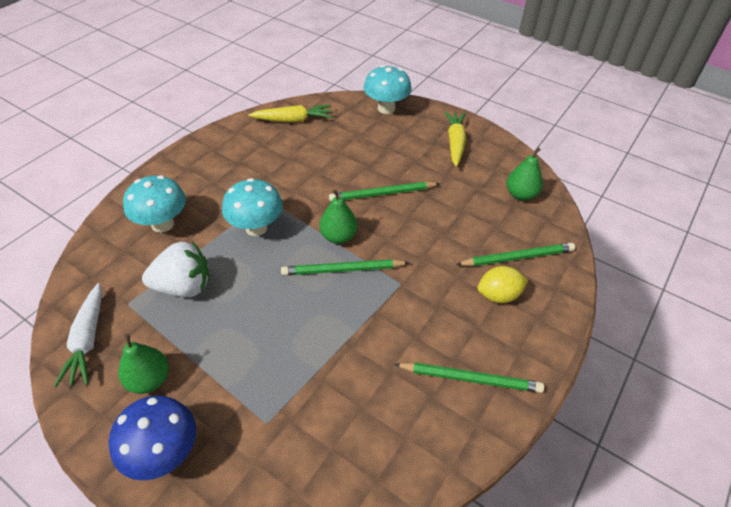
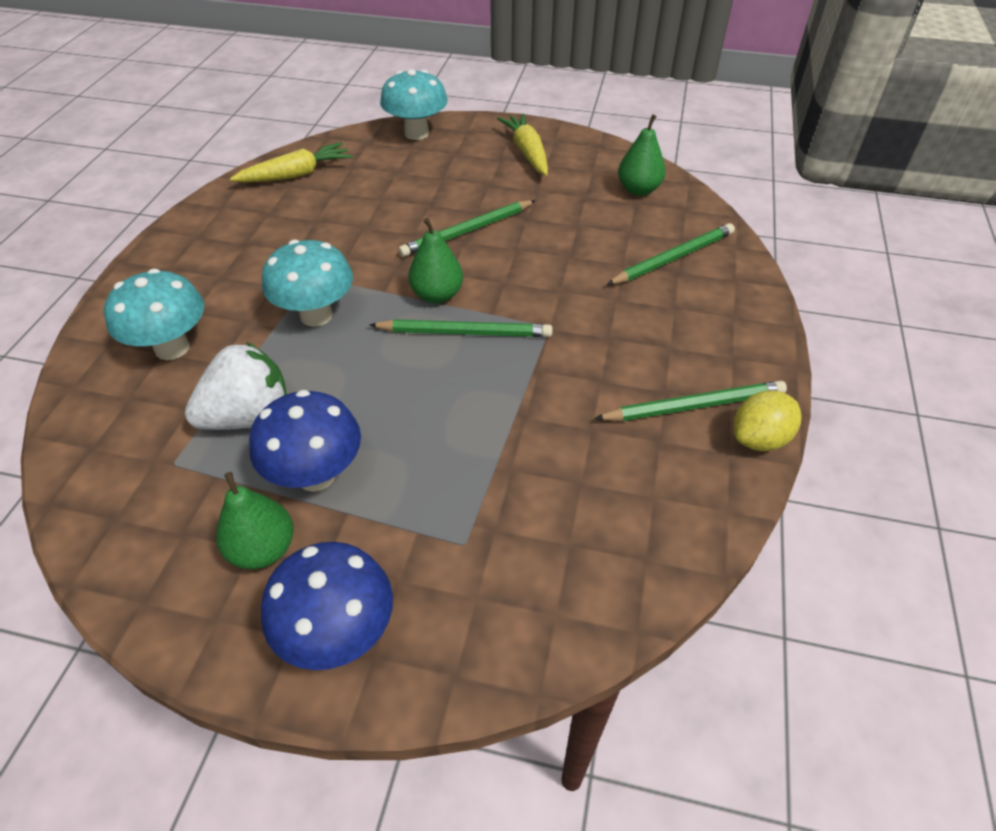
camera: 20 degrees left, 0 degrees up
(88, 340) = (135, 529): white carrot -> none
(202, 341) = (316, 475): none -> blue mushroom
(342, 270) = (465, 332): green pencil -> green pencil turned 150 degrees counterclockwise
(498, 295) = (675, 305): yellow lemon -> yellow lemon (759, 439)

